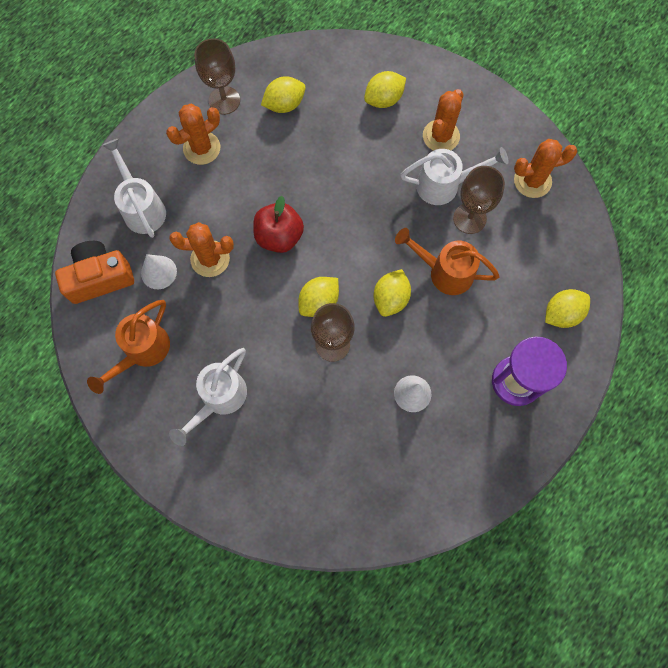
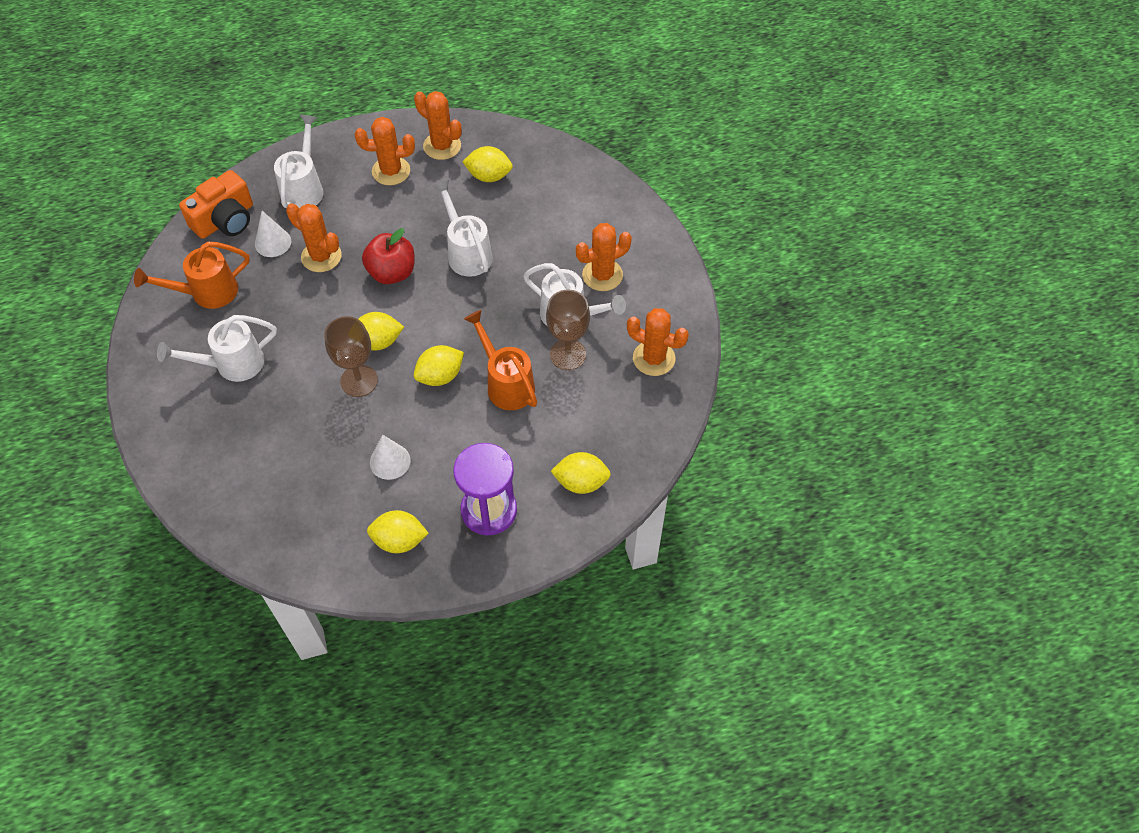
camera: 35 degrees right, 15 degrees down
(100, 278) = (225, 220): orange camera -> orange camera turned 120 degrees clockwise
(224, 100) = (442, 146): brown goblet -> orange cactus
(324, 182) = (467, 253): none -> white watering can
(384, 99) = (578, 218): yellow lemon -> yellow lemon (399, 540)

